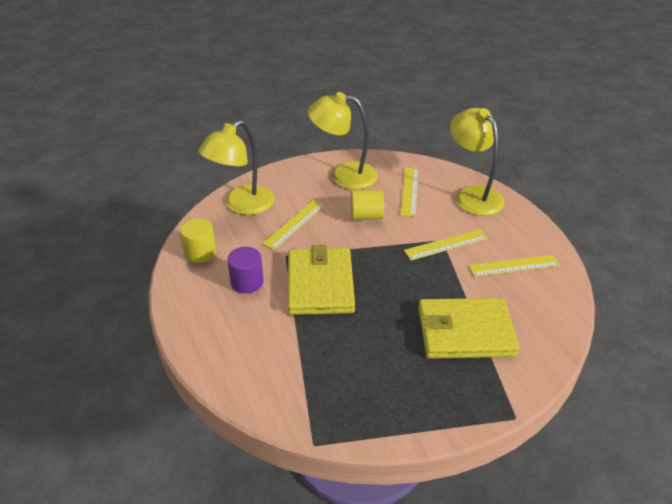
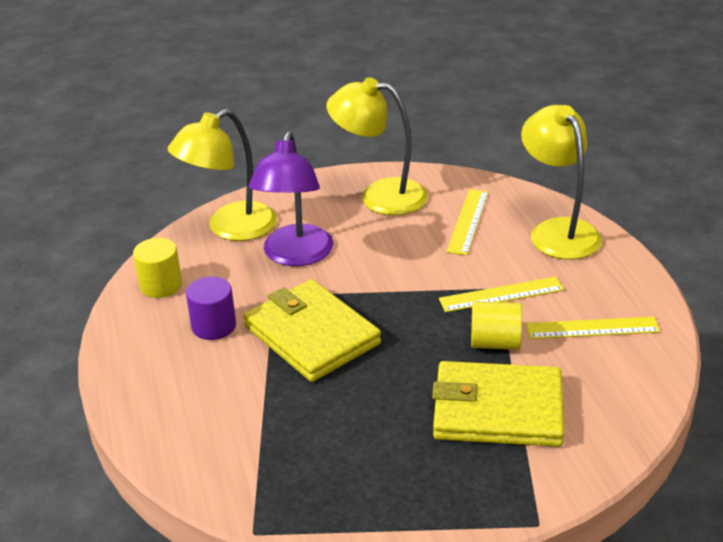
camera: 10 degrees right, 5 degrees down
(294, 224) = (295, 256): yellow ruler -> purple lamp
(320, 284) = (311, 335): yellow wallet -> yellow wallet turned 45 degrees counterclockwise
(366, 216) = (398, 251): yellow cylinder -> yellow cylinder (495, 343)

